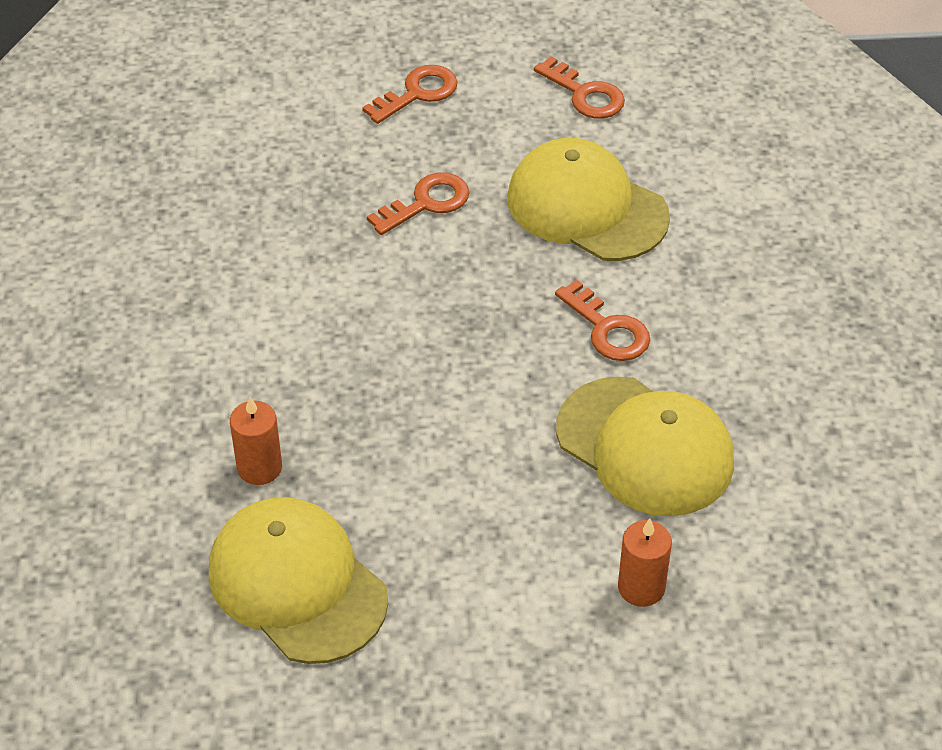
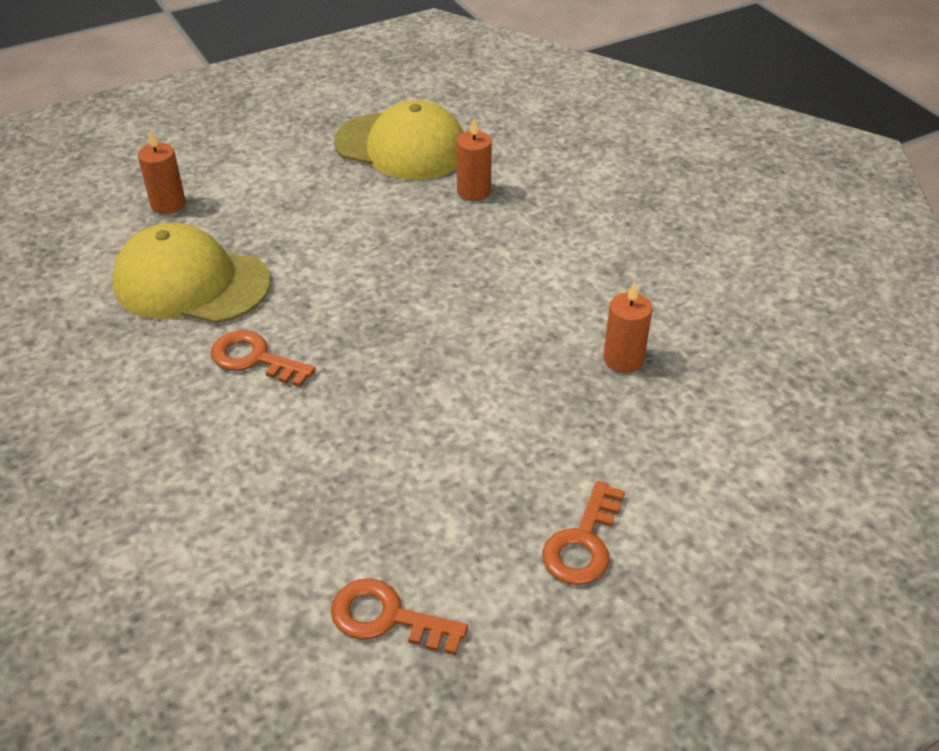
camera: 155 degrees right, 5 degrees down
(269, 212) = (623, 359): none -> orange candle
(426, 203) = (486, 418): orange key -> none
(587, 207) = (322, 468): yellow cap -> none

